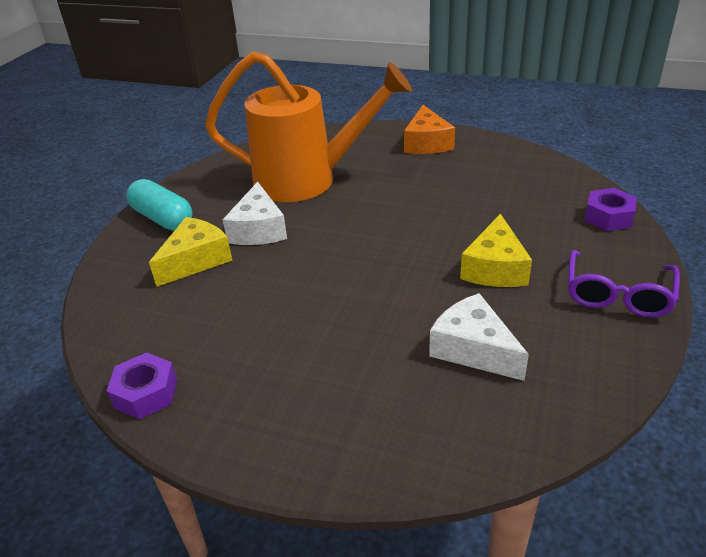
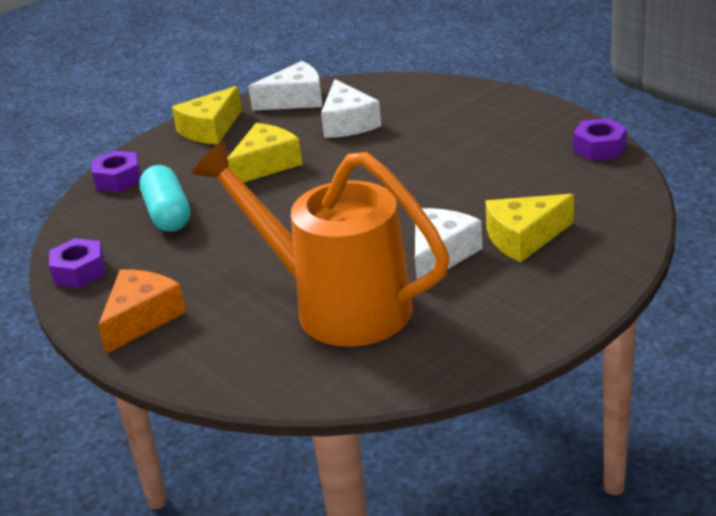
camera: 150 degrees left, 5 degrees down
(163, 218) = (546, 301): turquoise capsule -> turquoise capsule (167, 214)
(511, 153) = (79, 271): none -> purple nut
(586, 371) = (295, 100): none -> white cheese
(617, 295) = (210, 129): purple glasses -> yellow cheese

